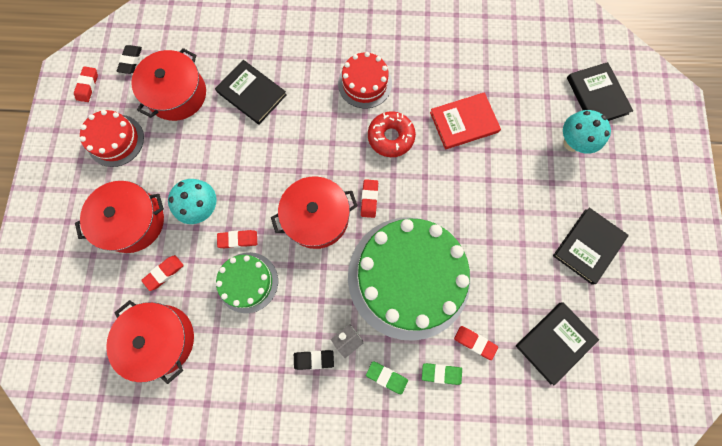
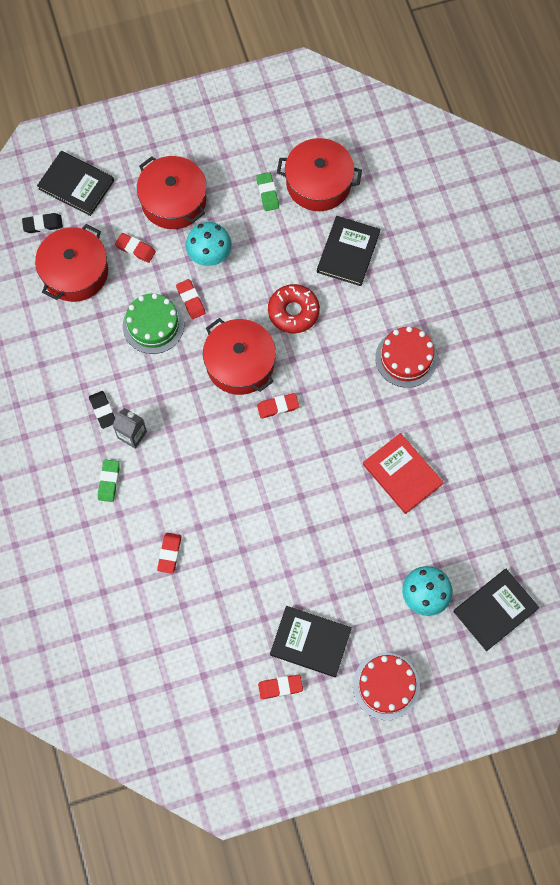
camera: 70 degrees right, 5 degrees down
(88, 86) = (294, 99): red eraser -> red eraser (280, 687)
(115, 140) = (247, 150): red cake -> red cake (386, 686)
(131, 61) = (337, 125): black eraser -> black eraser (43, 224)
(390, 137) = (354, 405): red donut -> red donut (293, 312)
(408, 277) = (212, 471): green cake -> none
(441, 373) = (129, 530): green eraser -> green eraser (267, 193)
(555, 342) = (196, 632): black book -> black book (76, 185)

